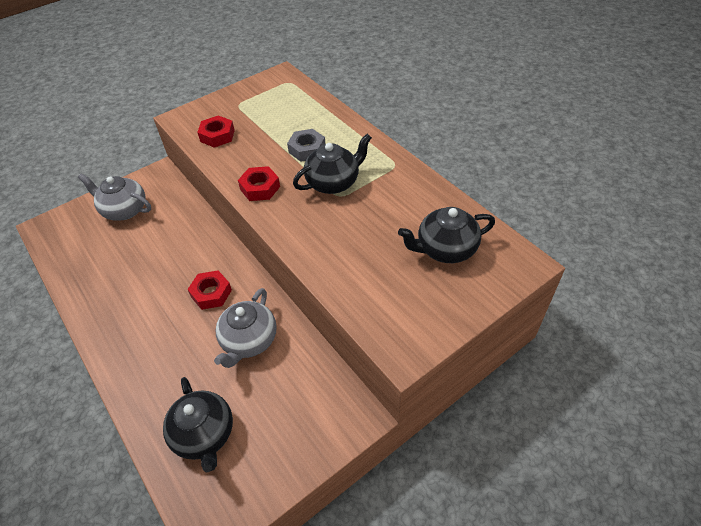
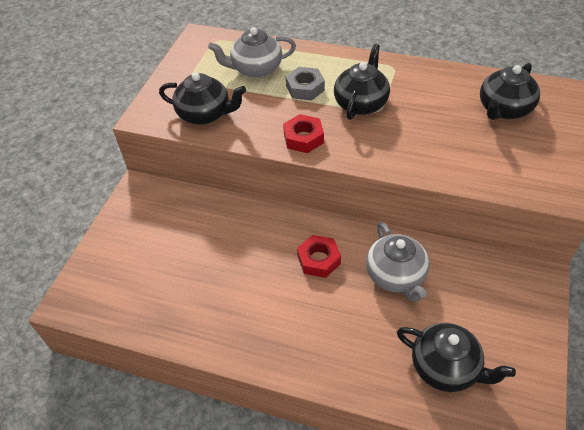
camera: 35 degrees left, 0 degrees up
(124, 210) = (142, 239): grey teapot -> grey teapot (256, 69)
(217, 136) = (205, 114): red nut -> black teapot

